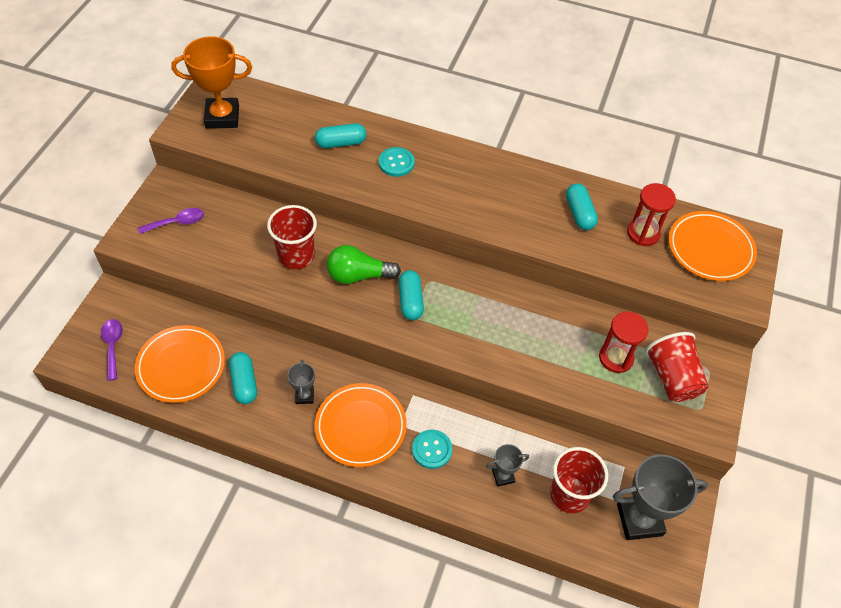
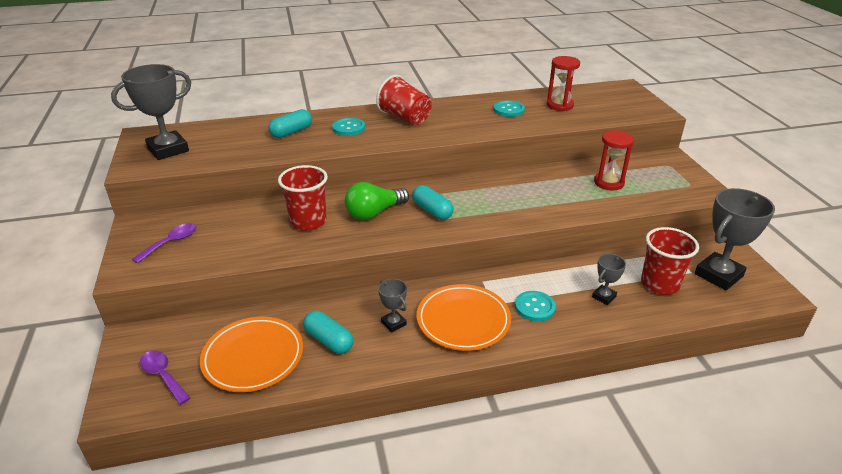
camera: 30 degrees left, 20 degrees down
(222, 117) = (168, 149): orange trophy -> grey trophy
(579, 213) = (508, 110): turquoise capsule -> turquoise button
(672, 378) = (654, 178): red cup -> red cup (405, 118)
(710, 249) = (607, 98): orange plate -> none

